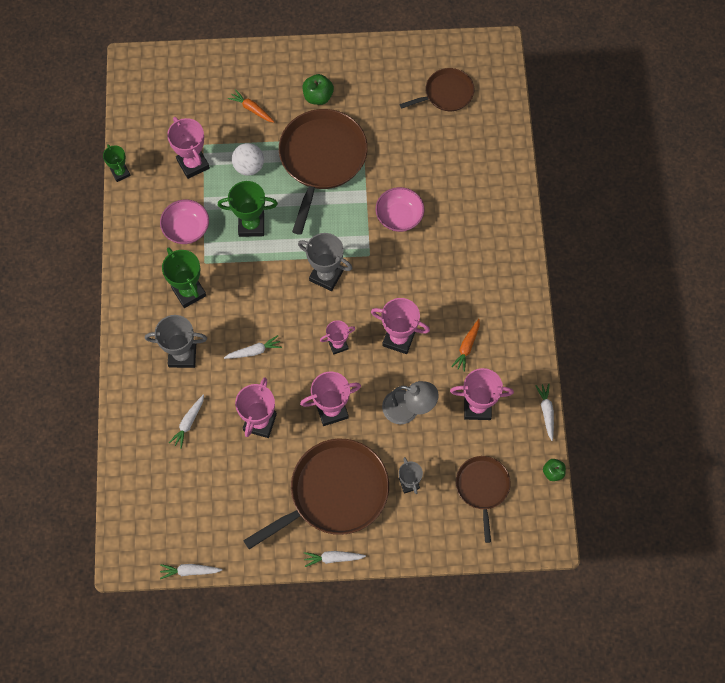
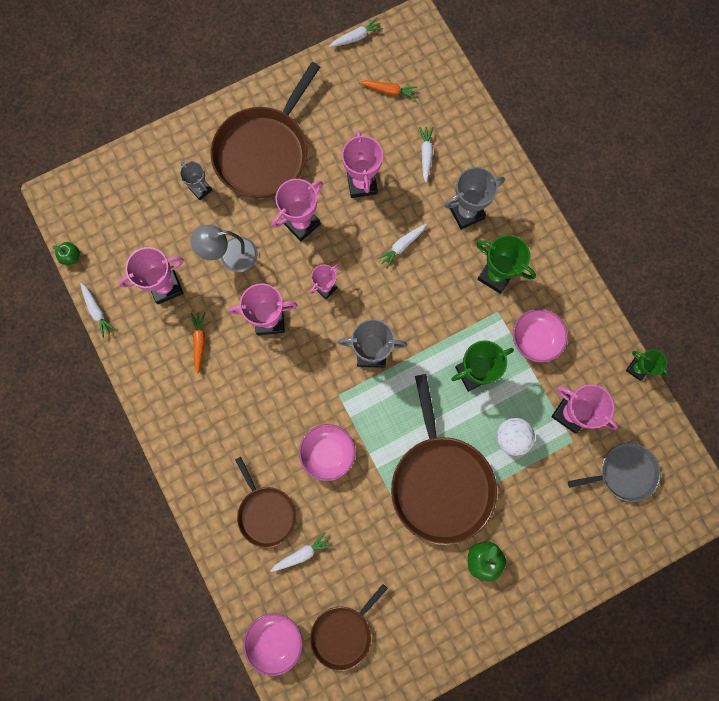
camera: 155 degrees right, 10 degrees up
(178, 108) = (624, 472): none -> grey pan
(252, 109) = (546, 509): orange carrot -> orange carrot (389, 91)
(333, 558) = (239, 99): white carrot -> white carrot (302, 553)
(482, 488) = (132, 214): brown pan -> brown pan (266, 513)
(499, 110) = (275, 639): none -> pink bowl

